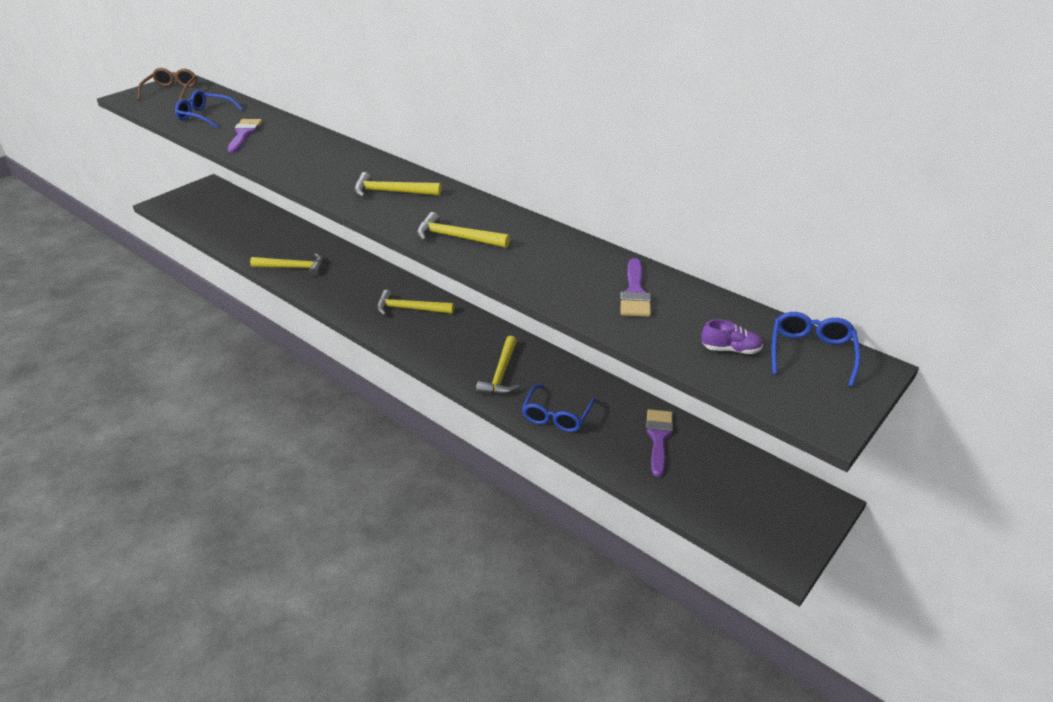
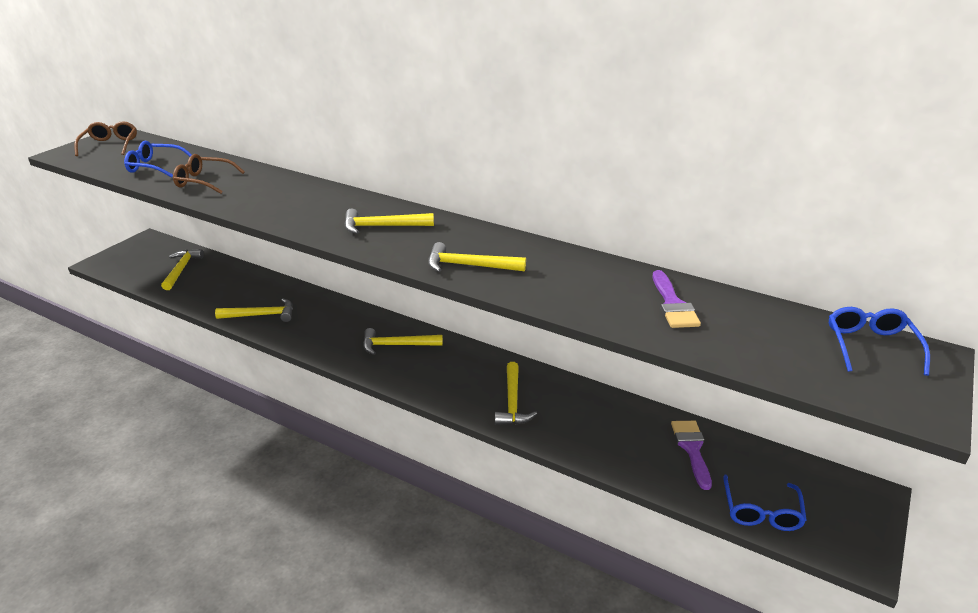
camera: 10 degrees left, 5 degrees down
(232, 217) = (181, 269): none -> yellow hammer
(244, 134) = (204, 181): purple brush -> brown glasses
(556, 416) = (583, 439): blue glasses -> blue glasses (761, 512)
(730, 349) = (794, 351): purple shoe -> none

